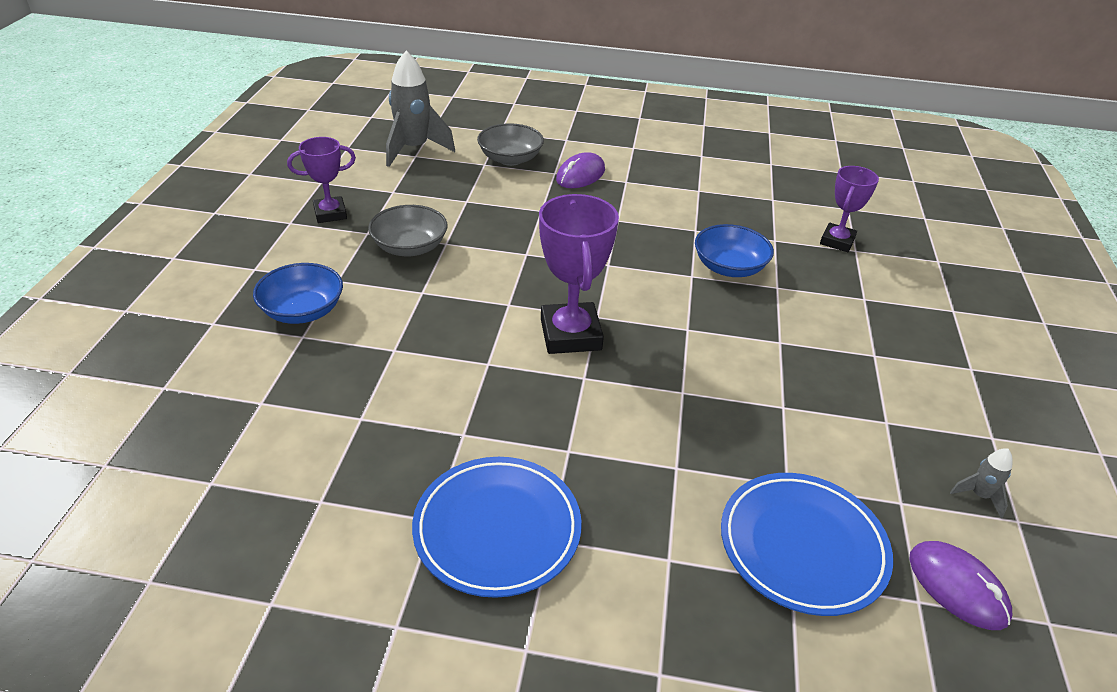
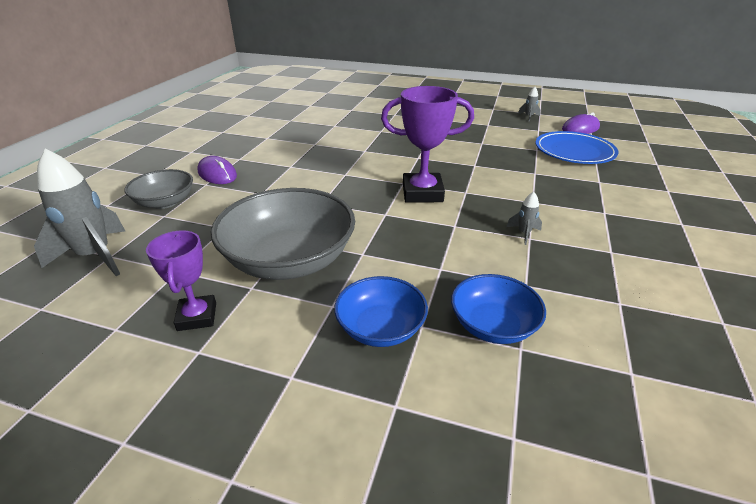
camera: 80 degrees left, 5 degrees down
(410, 247) = (289, 260): grey bowl -> grey bowl, size x1.78
(474, 429) = (524, 233): none -> grey rocket
(497, 529) = (606, 228): blue plate -> none
(729, 267) = (359, 140): blue bowl -> blue bowl (493, 325)
(837, 241) = (341, 112): purple trophy -> none

